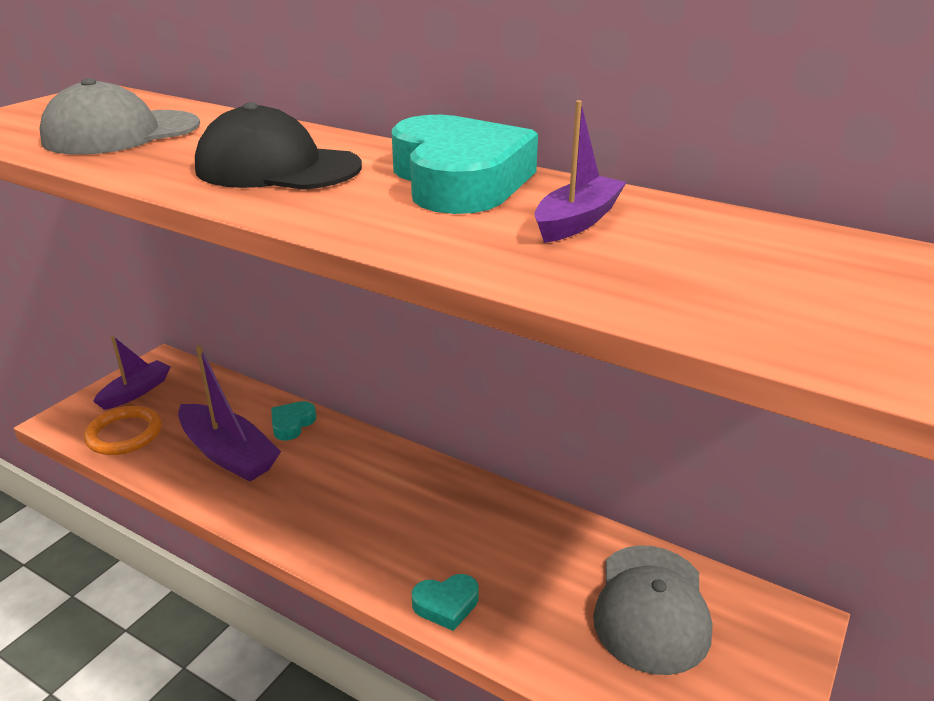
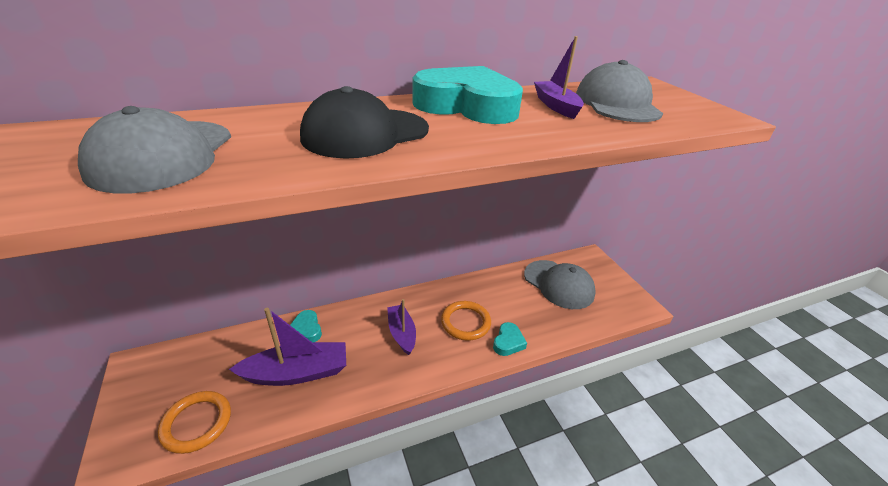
camera: 55 degrees left, 5 degrees up
(136, 392) = (151, 395): purple boat -> purple boat (401, 333)
(438, 541) = (465, 322): none -> orange ring
(698, 255) = (616, 103): none -> grey cap

